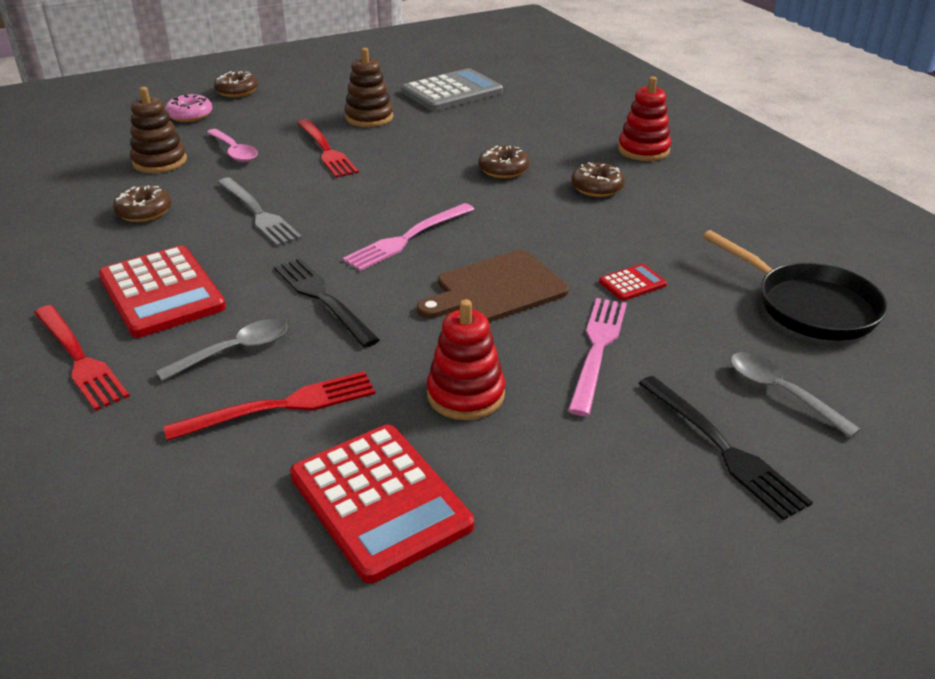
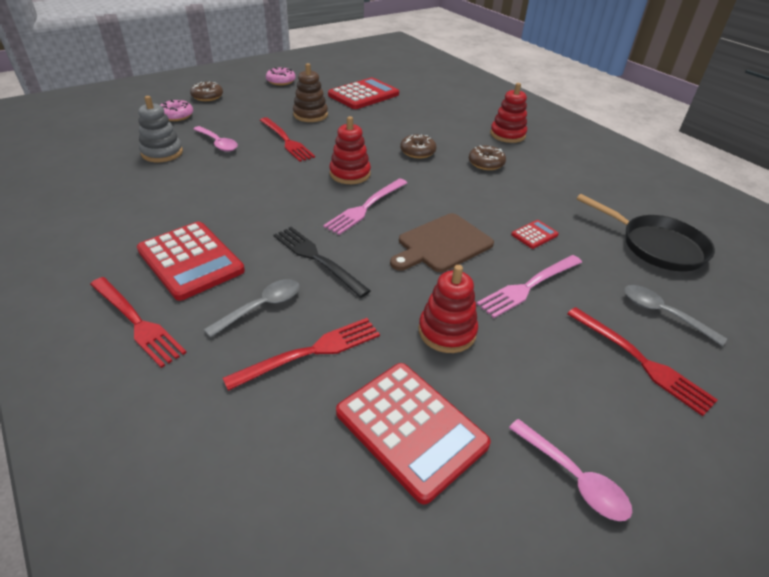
camera: 10 degrees left, 5 degrees up
(144, 212) = (160, 194): brown donut -> none
(160, 161) = (162, 153): brown stacking toy -> grey stacking toy
(259, 214) = (250, 192): grey fork -> none
(342, 72) = (281, 81): none -> pink donut
(399, 195) = (350, 174): none -> red stacking toy
(452, 92) = (363, 95): grey calculator -> red calculator
(572, 574) = (574, 478): none -> pink spoon
(597, 348) = (528, 287): pink fork -> pink fork turned 135 degrees counterclockwise
(724, 449) = (642, 362): black fork -> red fork

